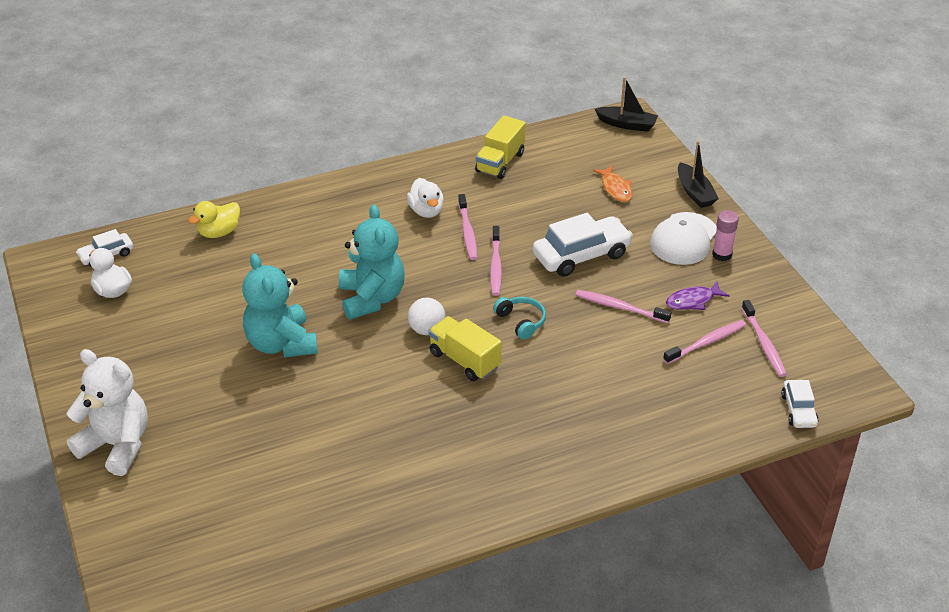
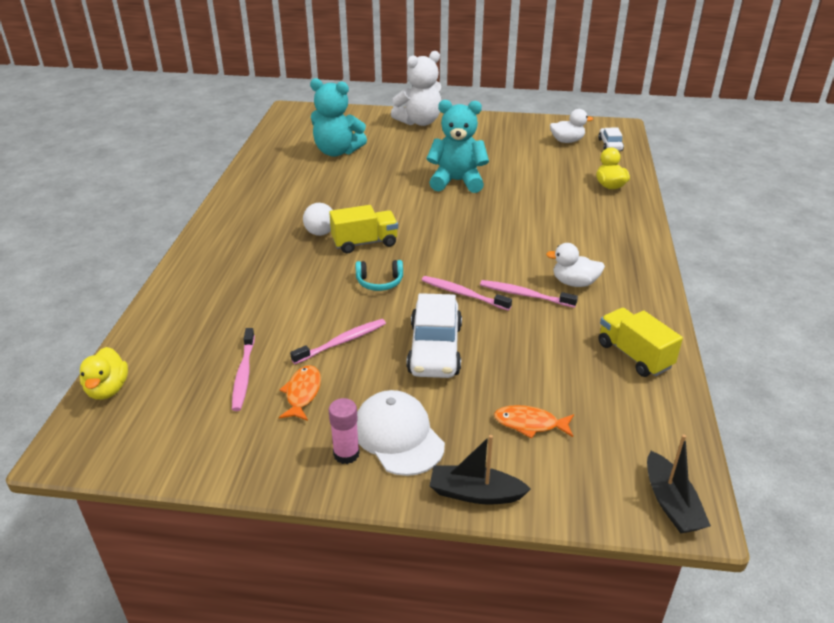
camera: 120 degrees right, 5 degrees down
(372, 298) = (474, 225): turquoise teddy bear -> turquoise teddy bear (337, 152)
(427, 330) = (415, 237): white ball -> white ball (320, 233)
(627, 124) = (671, 503): black boat -> black boat turned 60 degrees counterclockwise
(693, 301) = (302, 393): purple fish -> orange fish
(764, 343) = (199, 412): pink toothbrush -> none
(798, 410) = (108, 389): white car -> yellow duck

